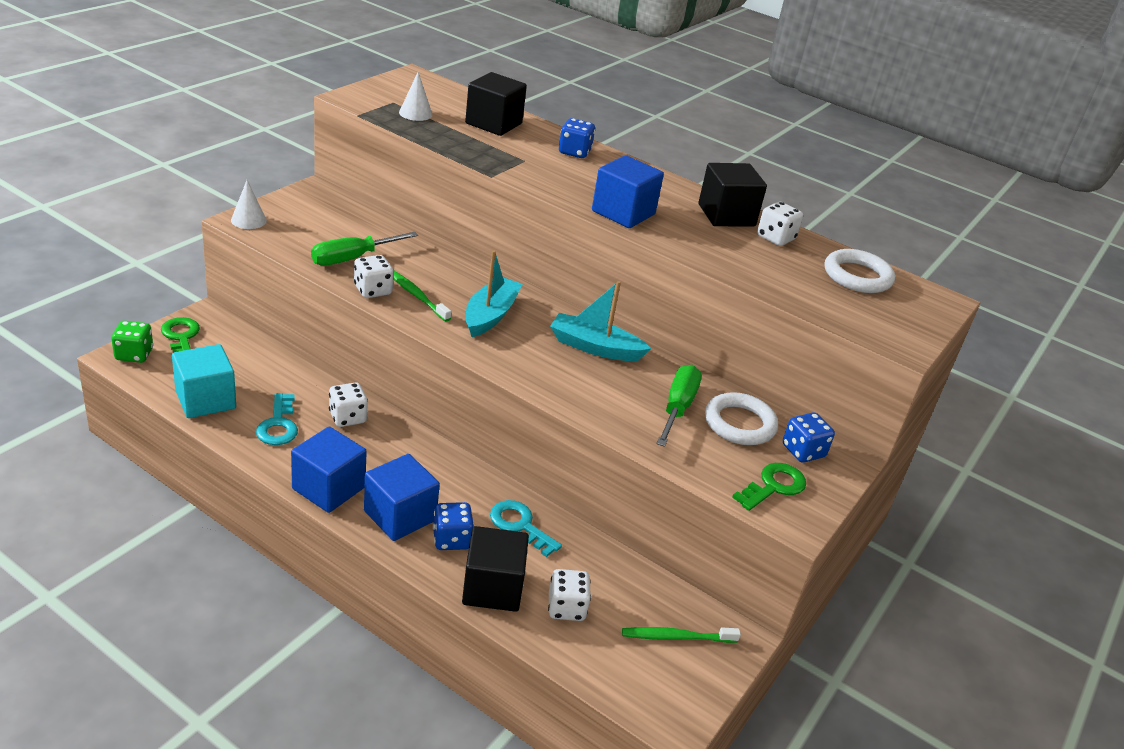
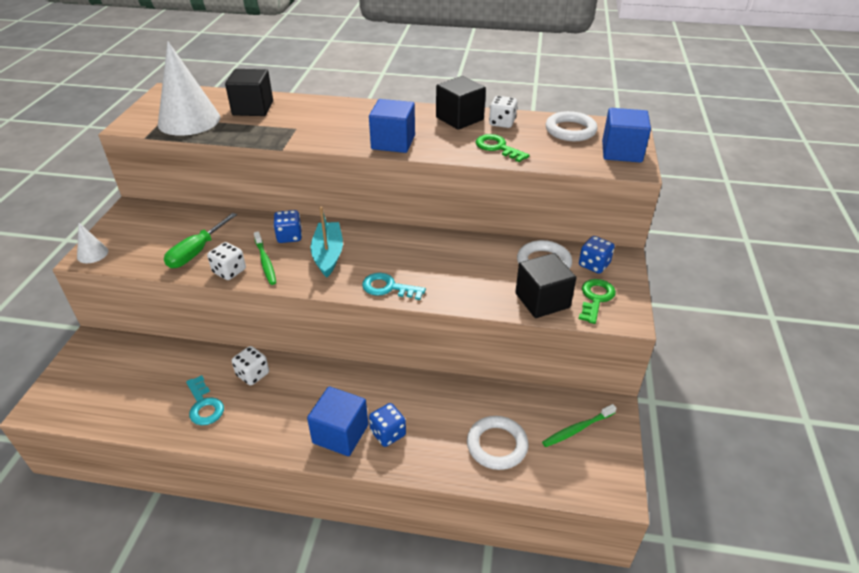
camera: 20 degrees left, 5 degrees up
(134, 354) = (48, 400): green dice -> none
(181, 337) = (79, 368): green key -> green key (497, 147)
(205, 400) = (133, 411): turquoise cube -> none
(328, 488) = (275, 438): blue cube -> blue cube (621, 152)
(415, 113) = (189, 120): white cone -> white cone, size x2.22
(417, 296) = (265, 262): green toothbrush -> green toothbrush turned 135 degrees counterclockwise
(492, 588) = (440, 456): black cube -> black cube (542, 300)
(520, 525) = (426, 399): turquoise key -> turquoise key (388, 288)
(566, 608) = (497, 445): white dice -> white ring
(574, 152) = (326, 109): blue dice -> blue dice (289, 236)
(595, 347) = (415, 248): turquoise boat -> none
(677, 408) = (498, 269): green screwdriver -> none

